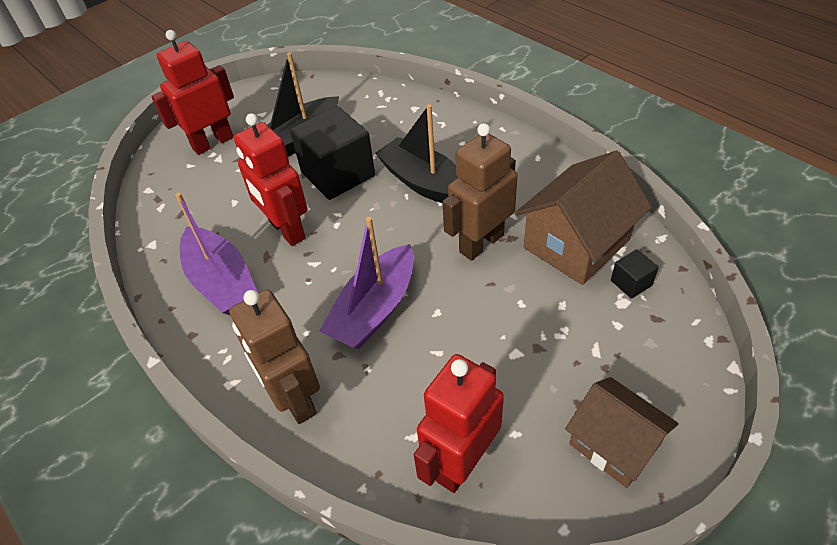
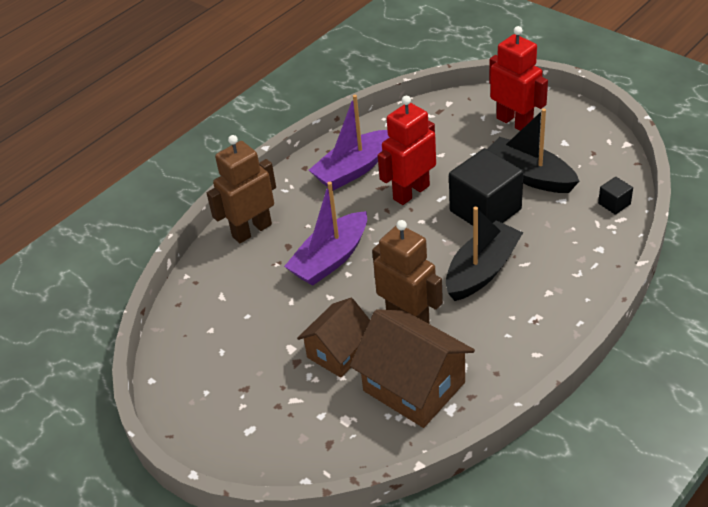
camera: 85 degrees right, 5 degrees down
(374, 309) = (330, 259): purple boat -> purple boat turned 75 degrees counterclockwise
(461, 462) = (201, 323): red robot -> none
(614, 444) = (210, 409): brown house -> brown house (339, 352)
(631, 283) = (368, 427): black cube -> black cube (614, 204)

